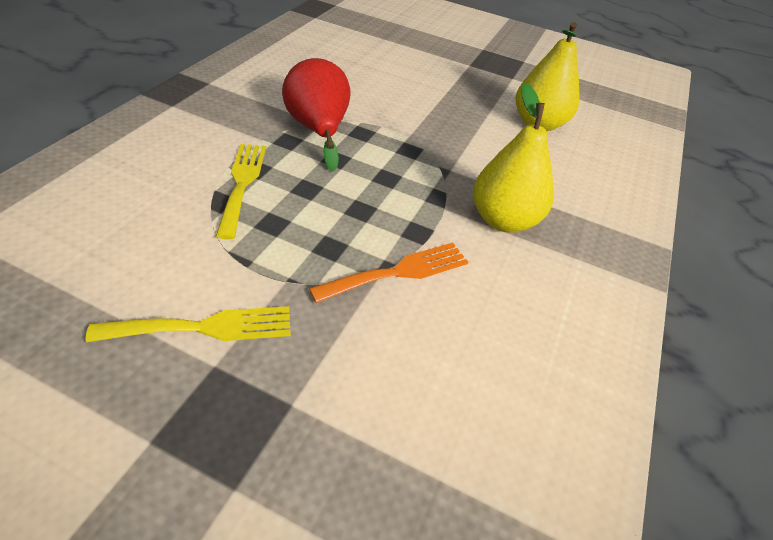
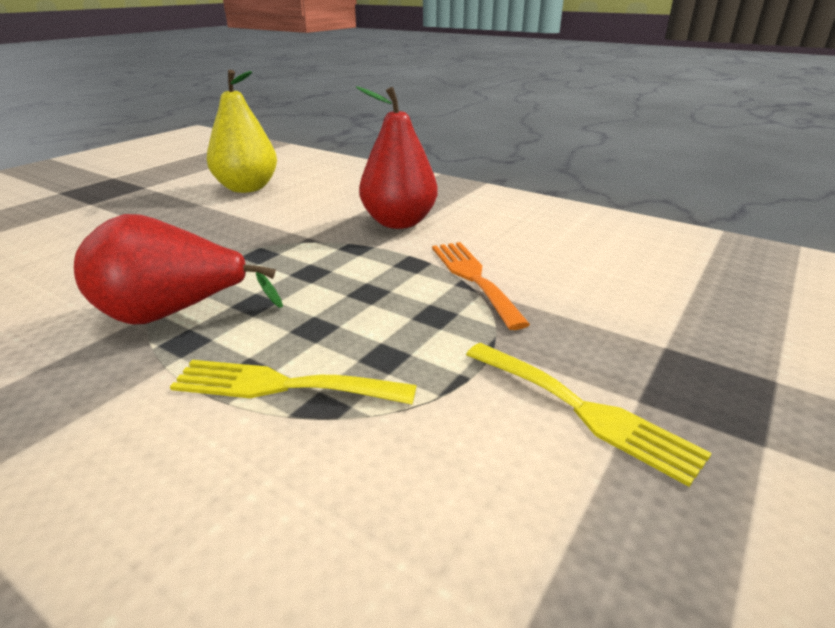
camera: 75 degrees left, 15 degrees down
(204, 327) = (584, 410): yellow fork -> yellow fork turned 135 degrees clockwise
(503, 220) = (399, 222): yellow pear -> red pear

